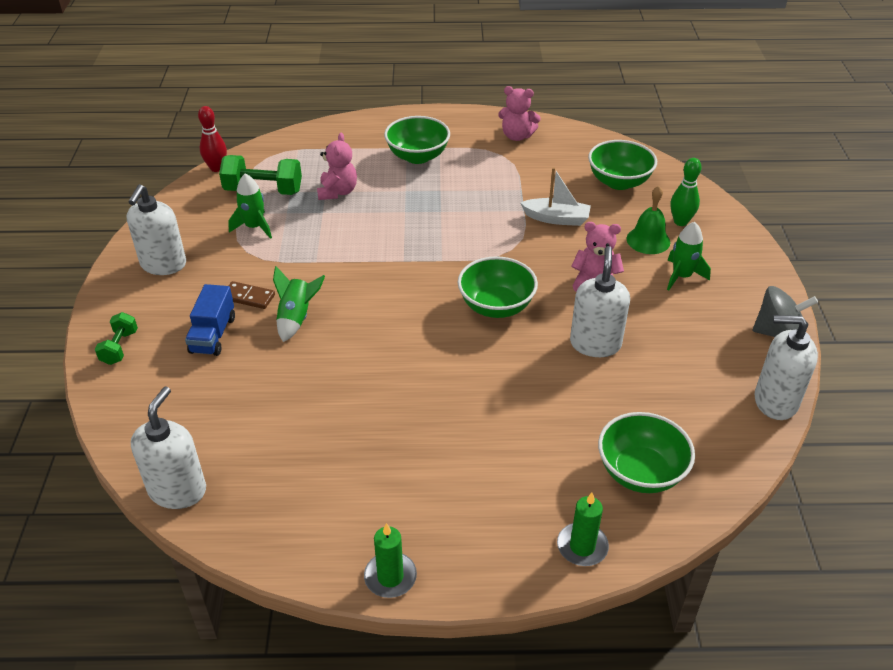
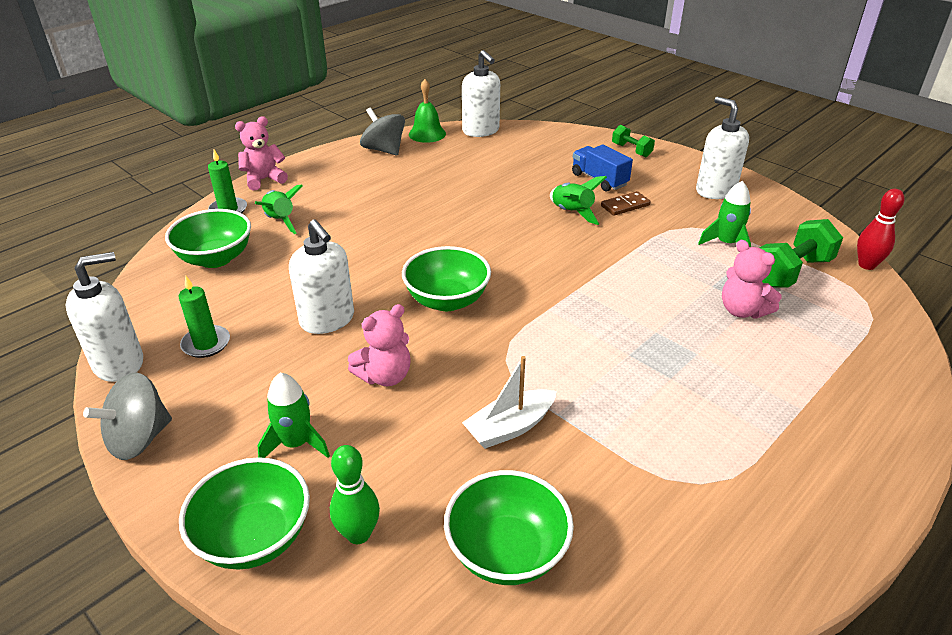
camera: 135 degrees right, 5 degrees down
(319, 537) = (384, 150): none -> grey spinning top
(390, 577) = (327, 156): green candle -> green candle (206, 344)
(417, 156) = (768, 405): green bowl -> green bowl (254, 537)
(517, 136) = (740, 537): pink teddy bear -> pink teddy bear (264, 180)
(543, 486) = (280, 221): none -> green rocket
(648, 240) = (376, 470): green bell -> green bell (427, 134)

